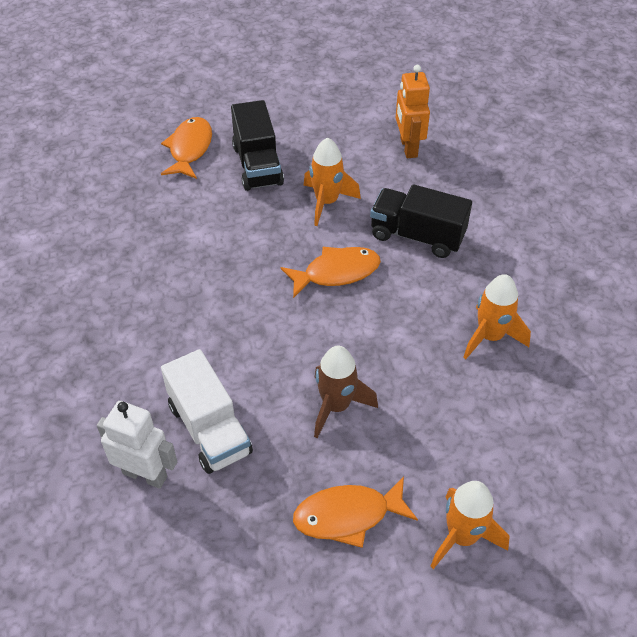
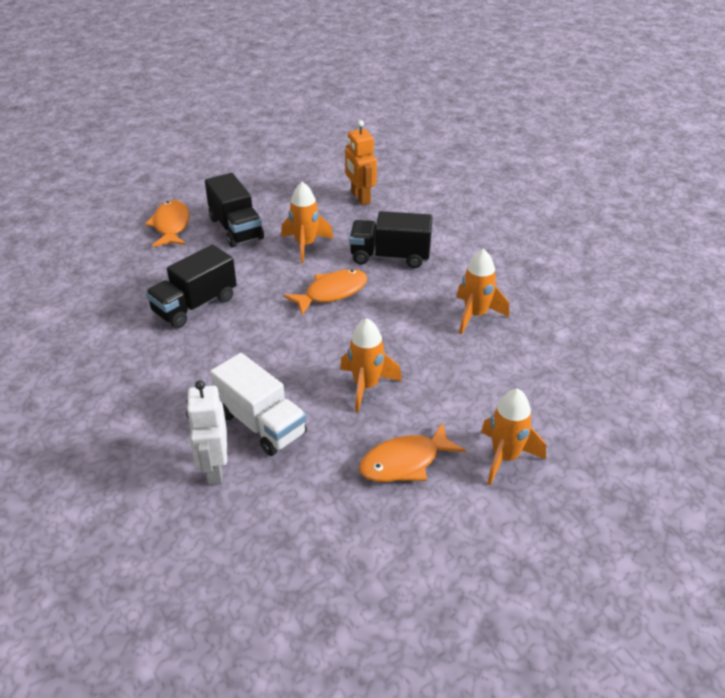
camera: 15 degrees left, 10 degrees down
(145, 474) = (214, 469): white robot -> white robot turned 105 degrees counterclockwise
(185, 260) = (195, 305): none -> black truck
(336, 406) = (366, 386): brown rocket -> orange rocket

